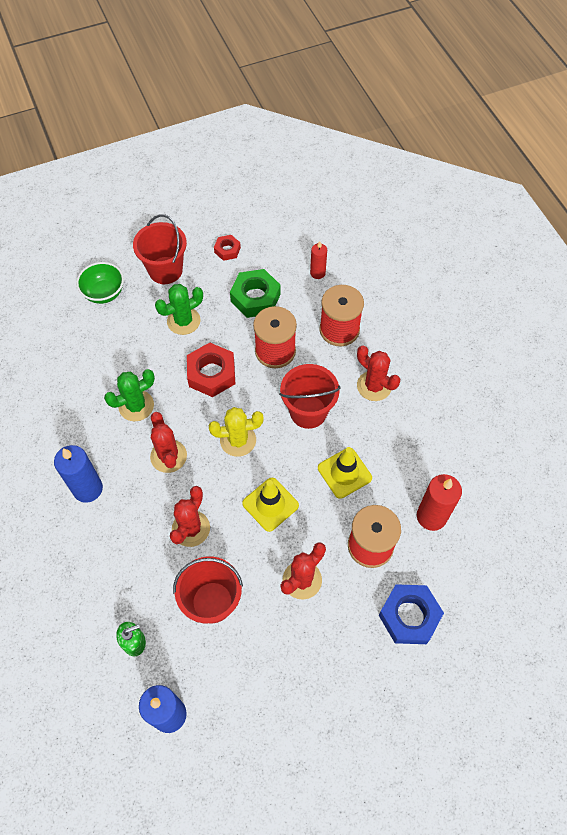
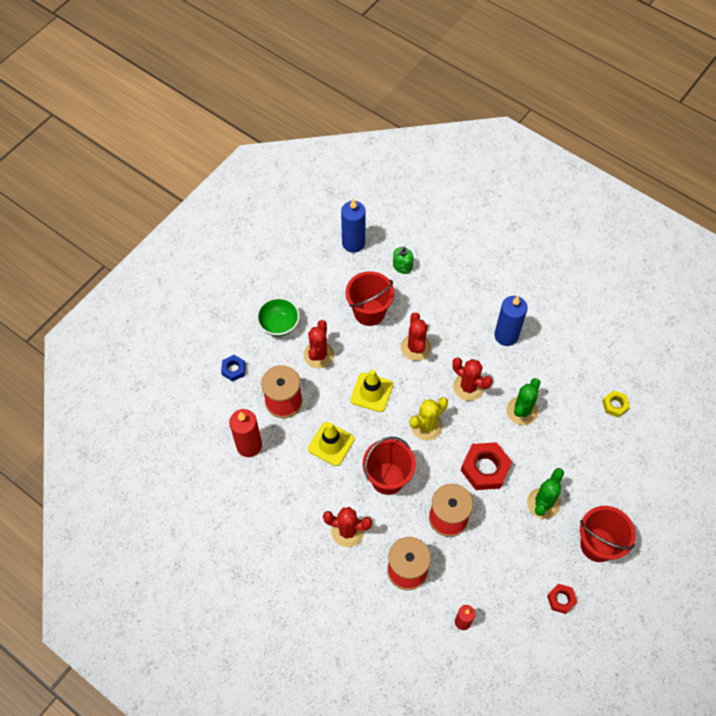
camera: 150 degrees right, 0 degrees up
(48, 365) = (615, 405): none -> yellow nut
(104, 293) = (629, 492): green bowl -> green bowl (279, 325)
(255, 298) = (500, 561): green nut -> none
(409, 616) = (233, 369): blue nut -> blue nut, size x0.55

